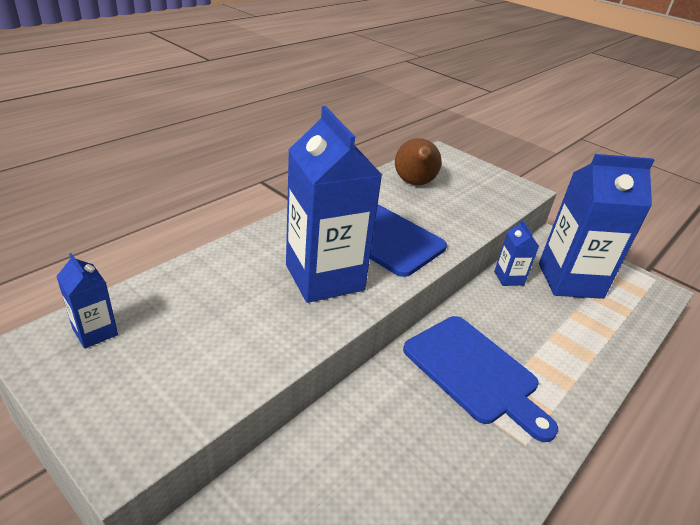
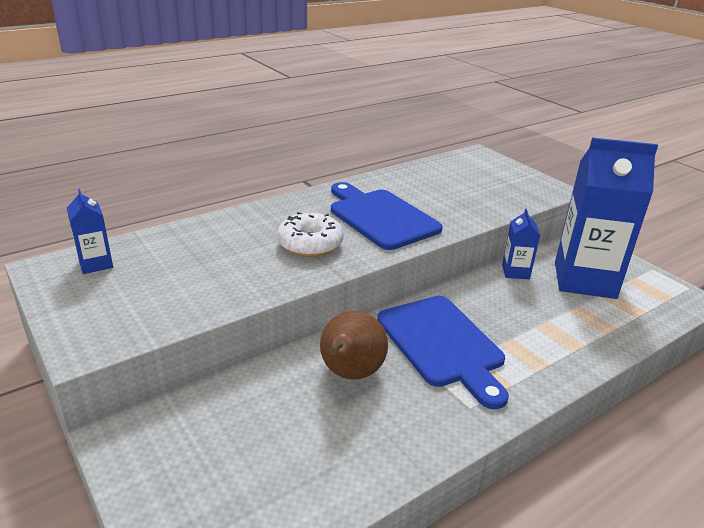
camera: 15 degrees right, 5 degrees down
(324, 277) = (310, 244): blue carton -> white donut
(414, 183) = (435, 177): brown pear -> brown pear (350, 374)

